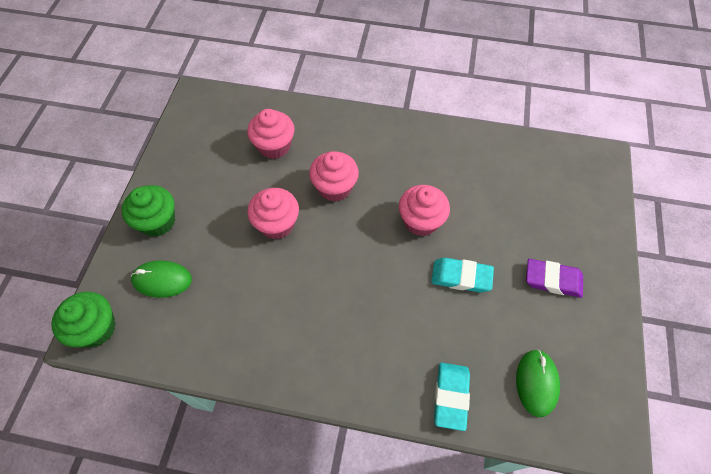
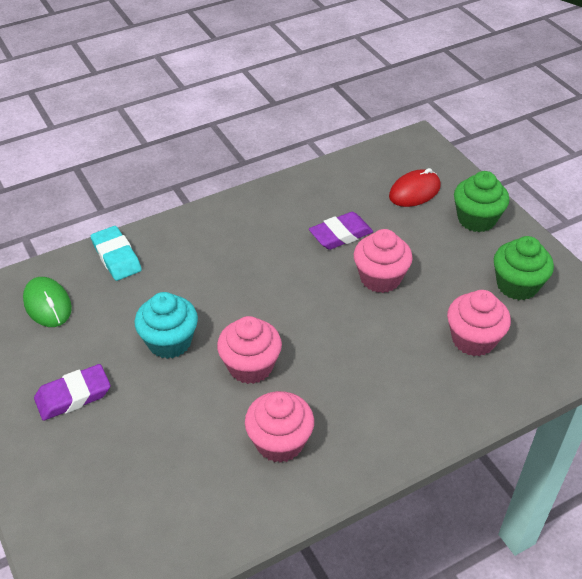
camera: 140 degrees right, 15 degrees down
(96, 328) = (416, 146): green cupcake -> green cupcake (517, 285)
(162, 280) = (414, 191): green mouse -> red mouse
(261, 281) = (340, 234): none -> purple eraser
(334, 187) = (367, 341): pink cupcake -> pink cupcake (279, 442)
(461, 277) = (169, 342): turquoise eraser -> turquoise cupcake

